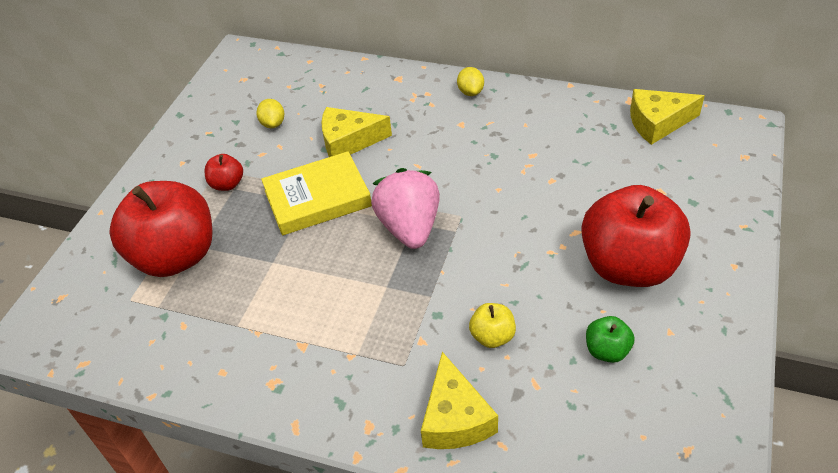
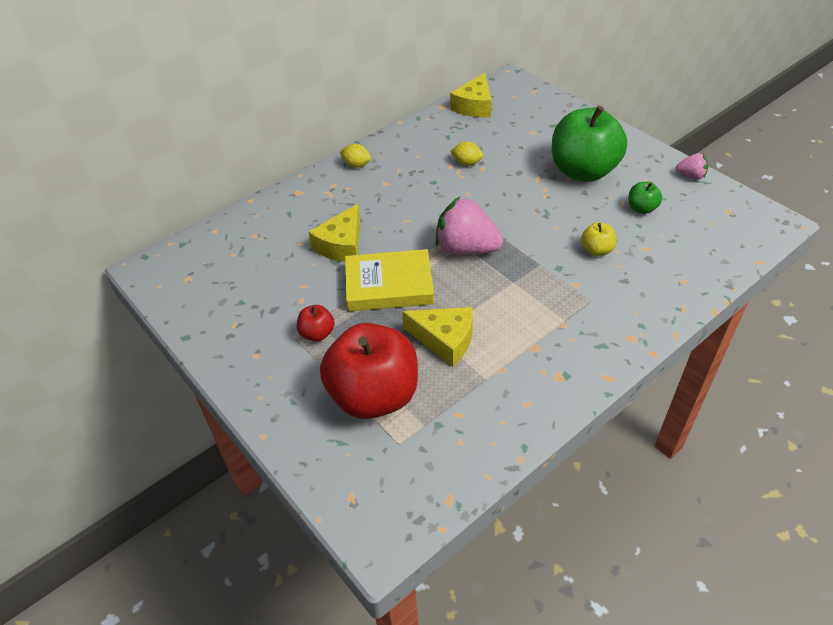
camera: 60 degrees left, 0 degrees up
(273, 124) = (271, 280): yellow lemon -> yellow lemon (466, 163)
(317, 198) = (389, 285): yellow book -> yellow book turned 75 degrees clockwise
(455, 418) = (651, 293): yellow cheese -> yellow cheese (445, 340)
(628, 266) = (583, 171): red apple -> green apple
(725, 379) = (691, 176): none -> pink strawberry

